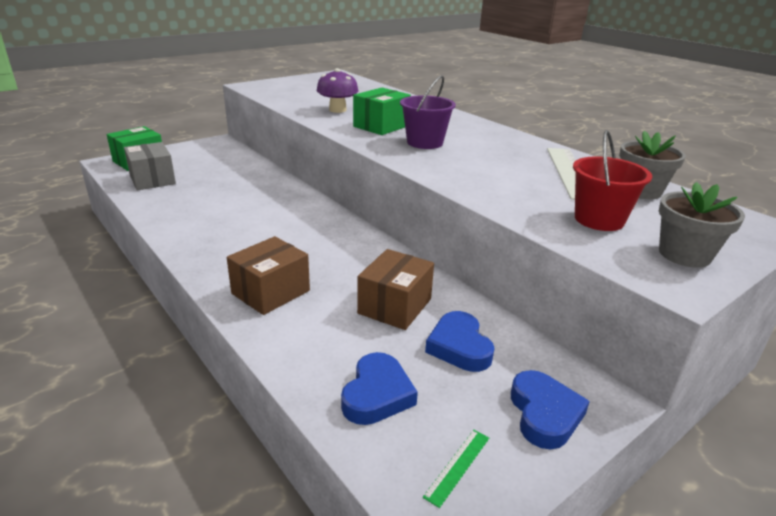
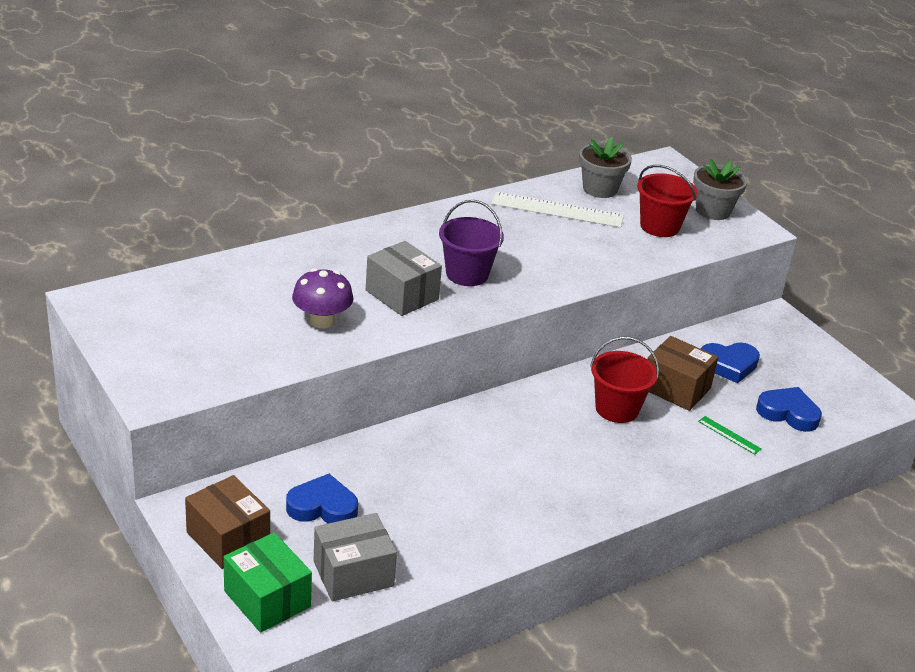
camera: 85 degrees left, 5 degrees up
(270, 292) = (658, 460): brown box -> brown box (228, 539)
(347, 270) = (617, 409): none -> red bucket
(381, 126) = (402, 295): green box -> grey box
(457, 466) = (845, 390): green ruler -> green ruler (729, 435)
(544, 414) = (794, 345): blue heart -> blue heart (322, 507)

